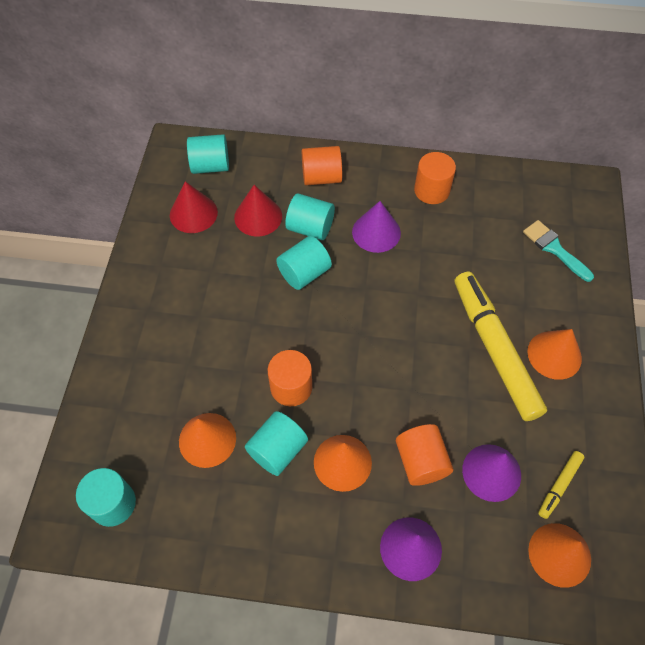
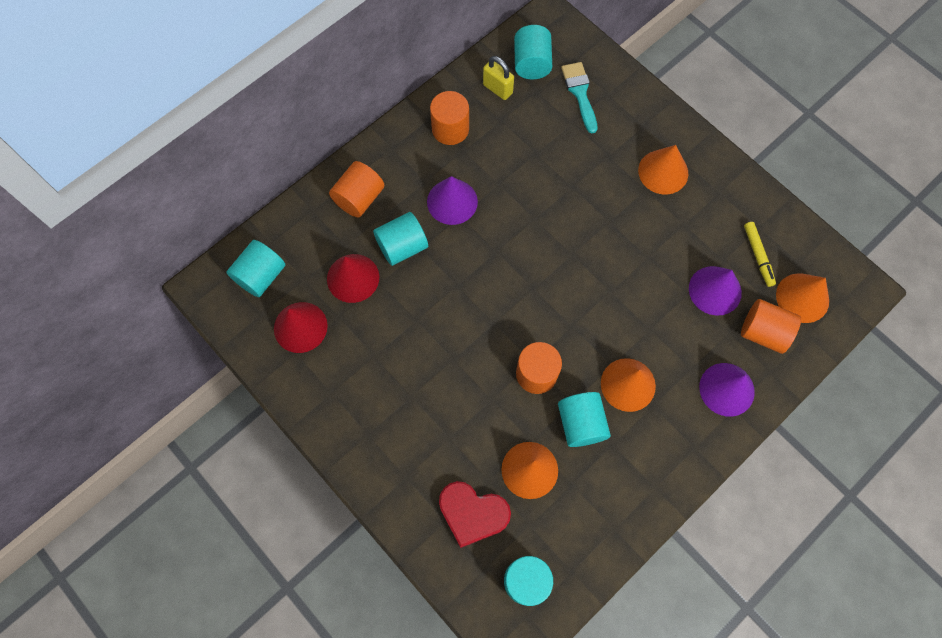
camera: 50 degrees left, 10 degrees up
(139, 424) = (472, 513): none -> red heart
(304, 273) = (442, 285): turquoise cylinder -> turquoise cylinder (531, 63)
(421, 461) = (670, 330): orange cylinder -> orange cylinder (763, 332)
(494, 349) = (625, 206): yellow marker -> none
(496, 195) = (497, 89): none -> yellow padlock
(554, 249) = (580, 93): turquoise brush -> turquoise brush turned 75 degrees clockwise

